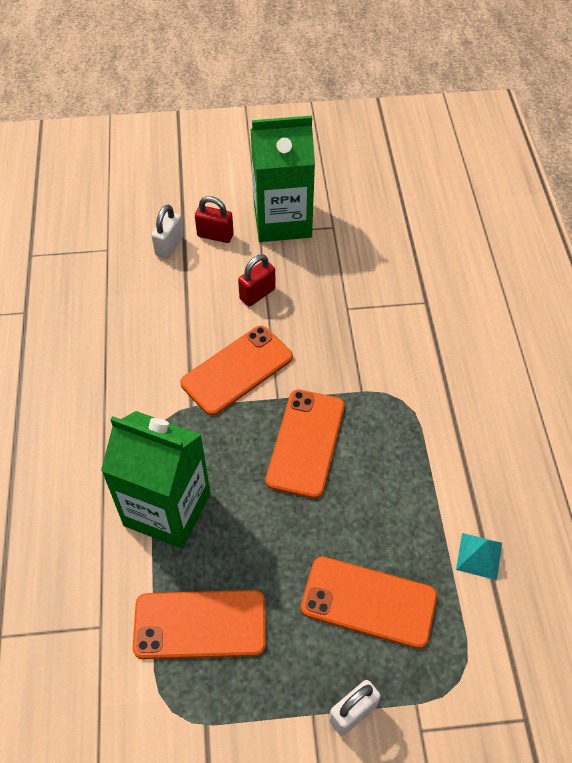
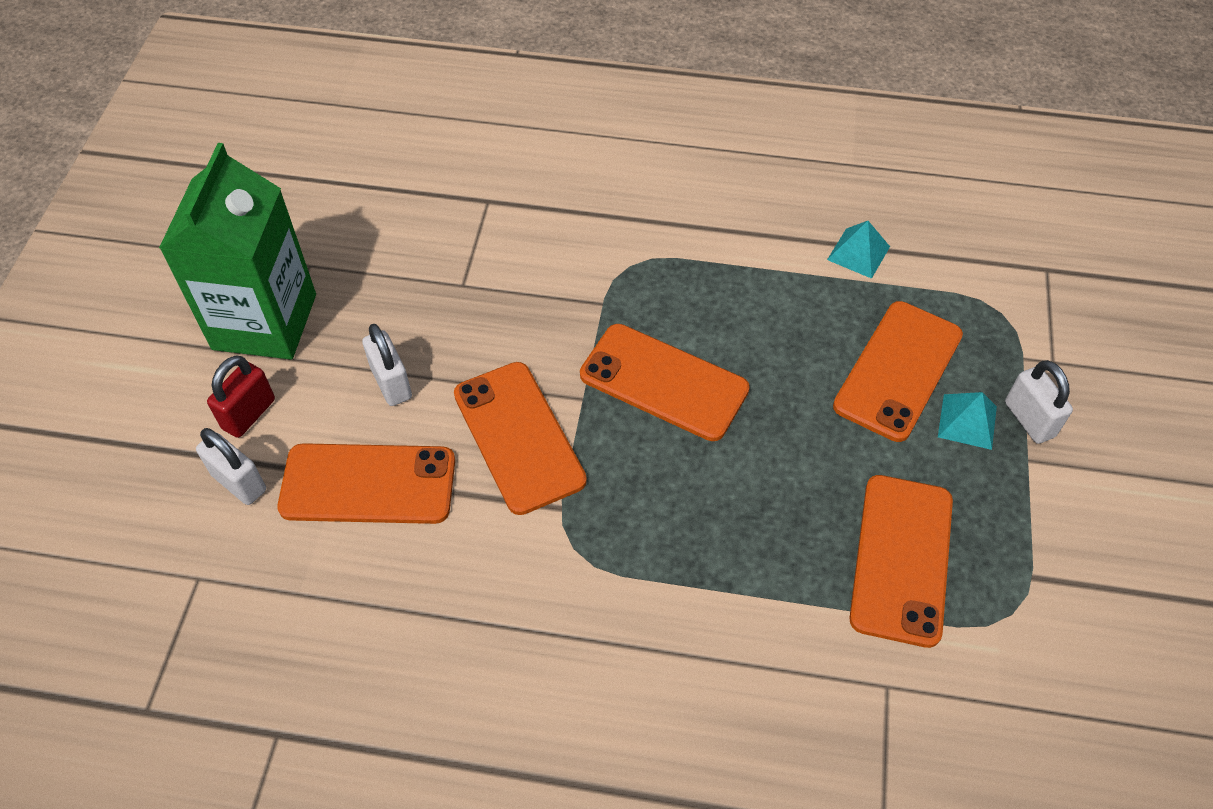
camera: 75 degrees left, 0 degrees up
(167, 509) = (724, 569): green carton -> none
(183, 304) = (368, 484): none -> orange phone
(257, 294) = (391, 383): red padlock -> white padlock
(335, 661) = (967, 421): none -> turquoise pyramid

